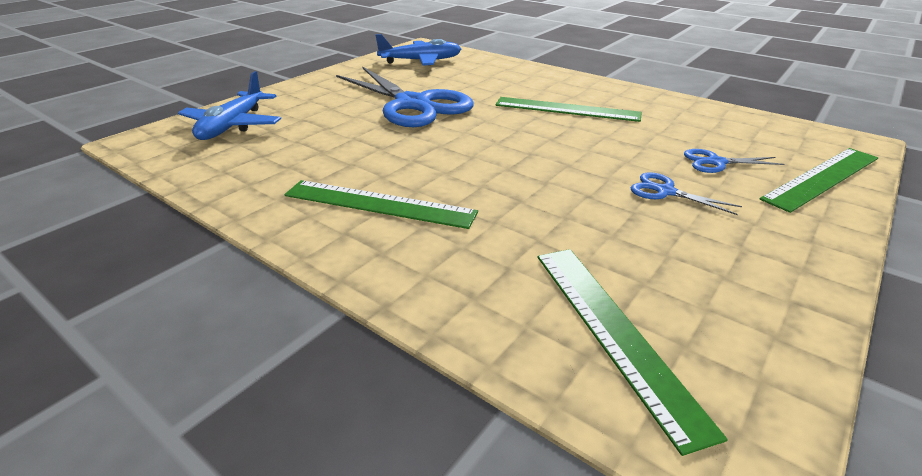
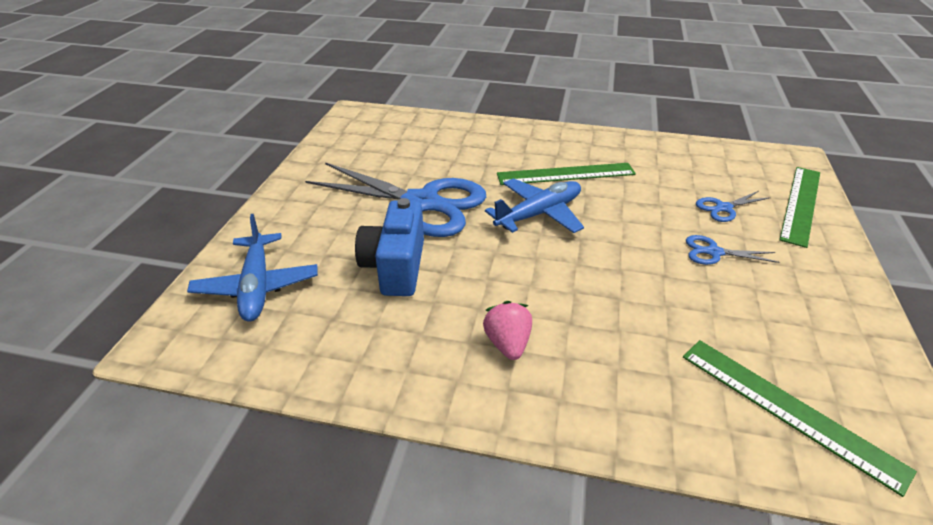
camera: 25 degrees left, 5 degrees up
(345, 137) = (395, 267): none -> blue camera
(379, 204) = (507, 344): green ruler -> pink strawberry
(421, 61) = (374, 137): blue plane -> blue plane (539, 214)

